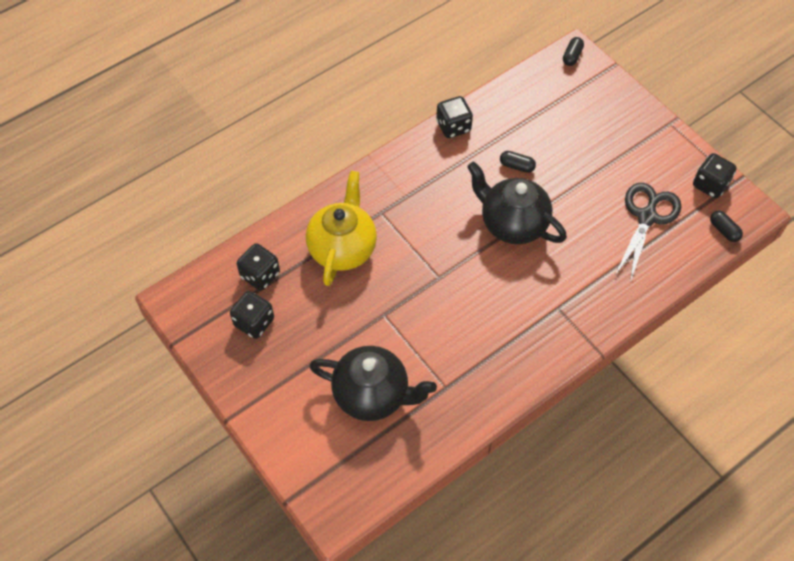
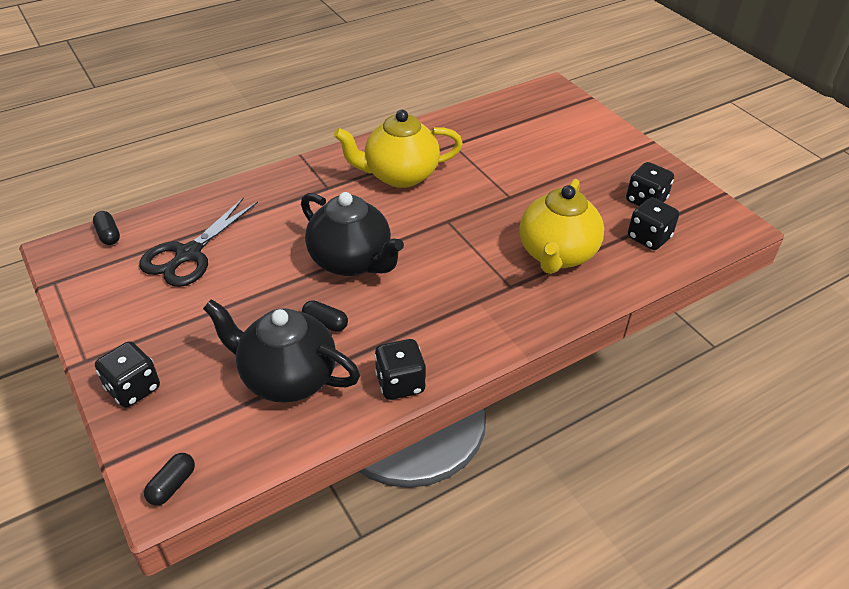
camera: 175 degrees left, 15 degrees down
(372, 395) = (522, 145): black teapot -> black teapot (287, 377)
(493, 332) = (399, 175): none -> yellow teapot
(710, 185) = (88, 280): black dice -> black dice (133, 388)

